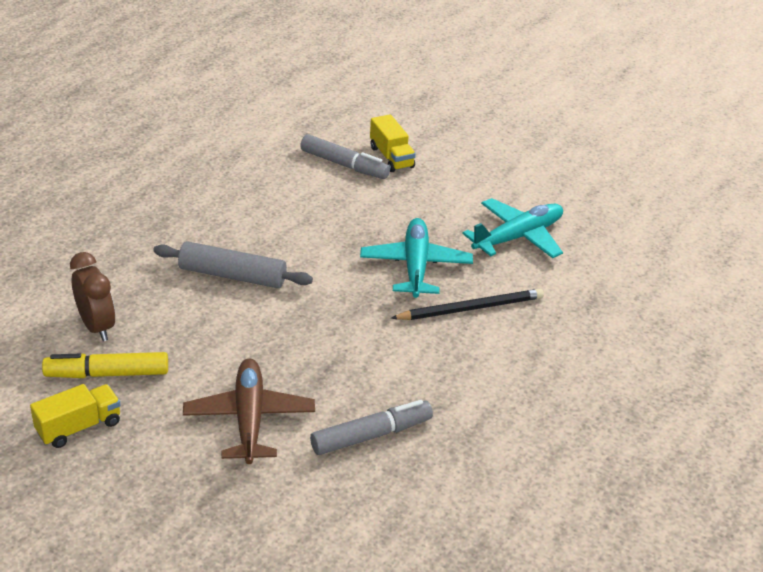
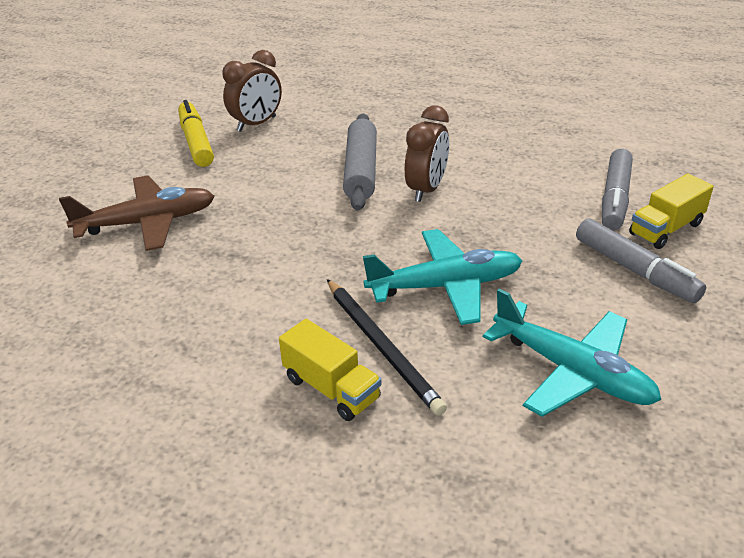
camera: 80 degrees right, 0 degrees up
(79, 427) = (128, 145): yellow truck -> yellow truck (331, 388)
(283, 247) = (426, 189): none -> brown clock
(371, 435) = (129, 303): grey marker -> grey marker (635, 270)

